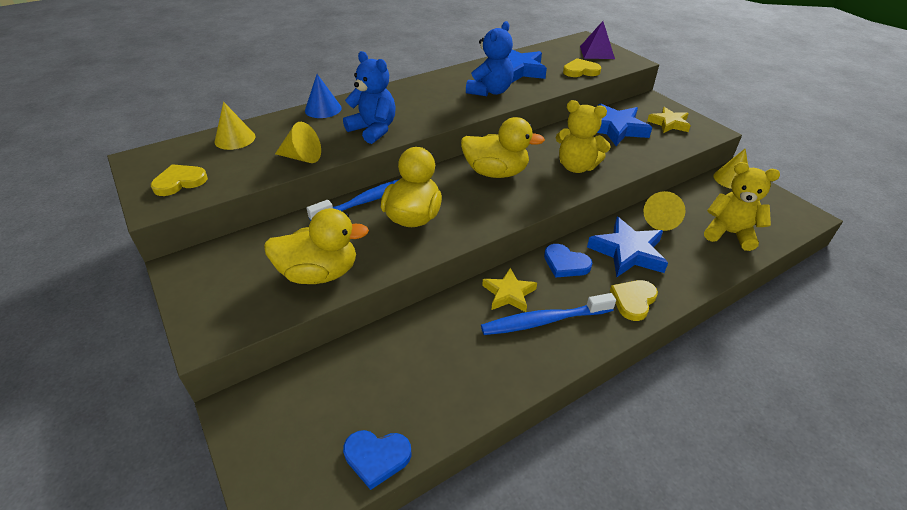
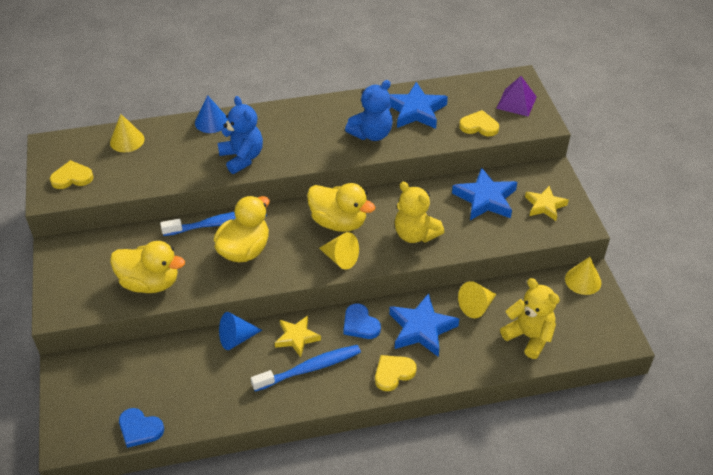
camera: 20 degrees right, 5 degrees up
(302, 157) = (171, 175): yellow cone -> yellow cone (340, 258)
(442, 312) = (236, 338): none -> blue cone
(543, 321) = (310, 368): blue toothbrush -> blue toothbrush turned 150 degrees clockwise

